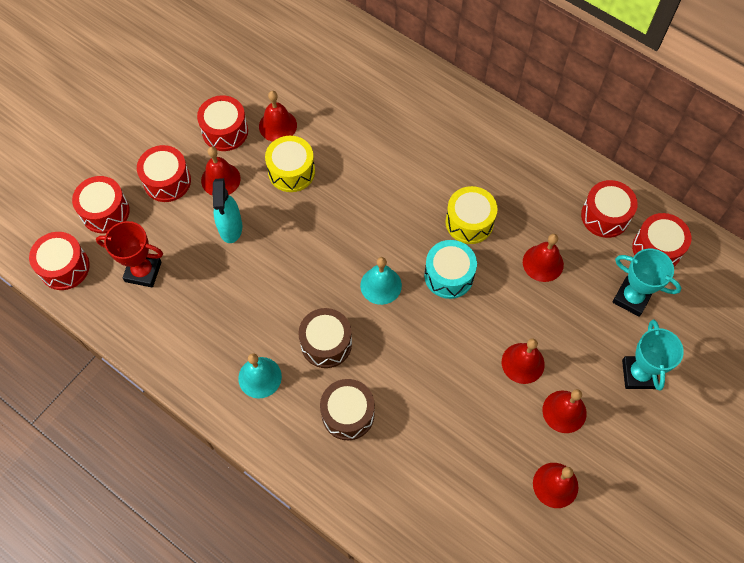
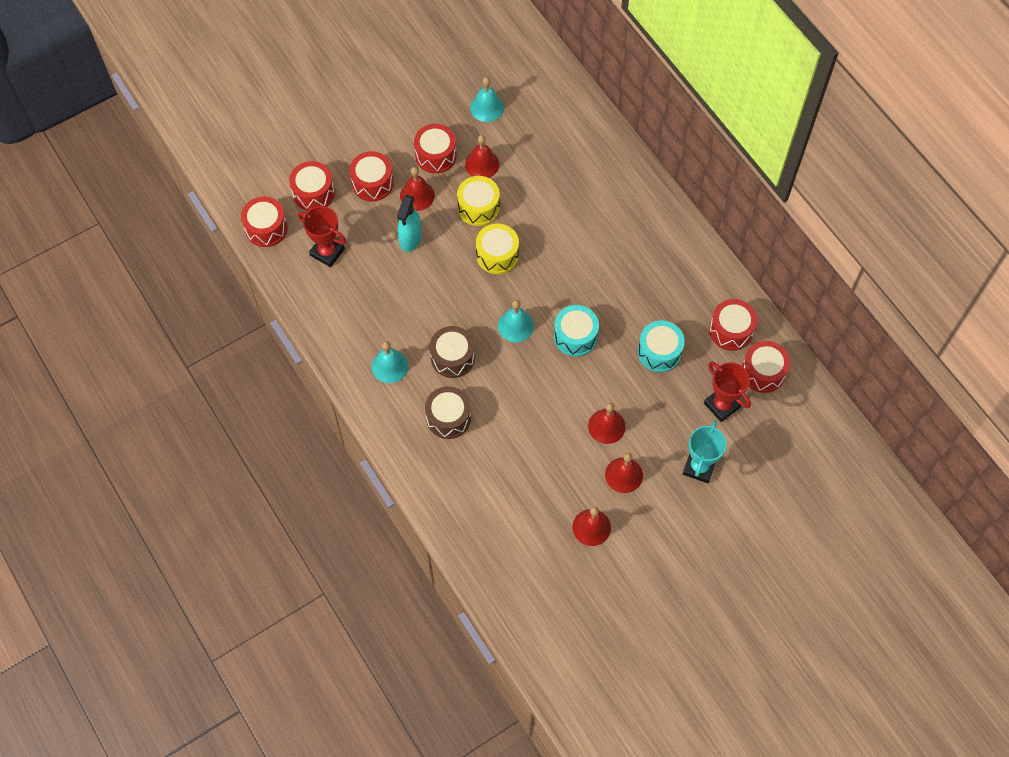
camera: 20 degrees right, 0 degrees up
(260, 66) = (487, 107): none -> turquoise bell
(469, 222) = (611, 298): yellow drum -> yellow drum (497, 255)
(543, 263) = (659, 352): red bell -> turquoise drum
(631, 298) = (722, 405): turquoise trophy -> red trophy

